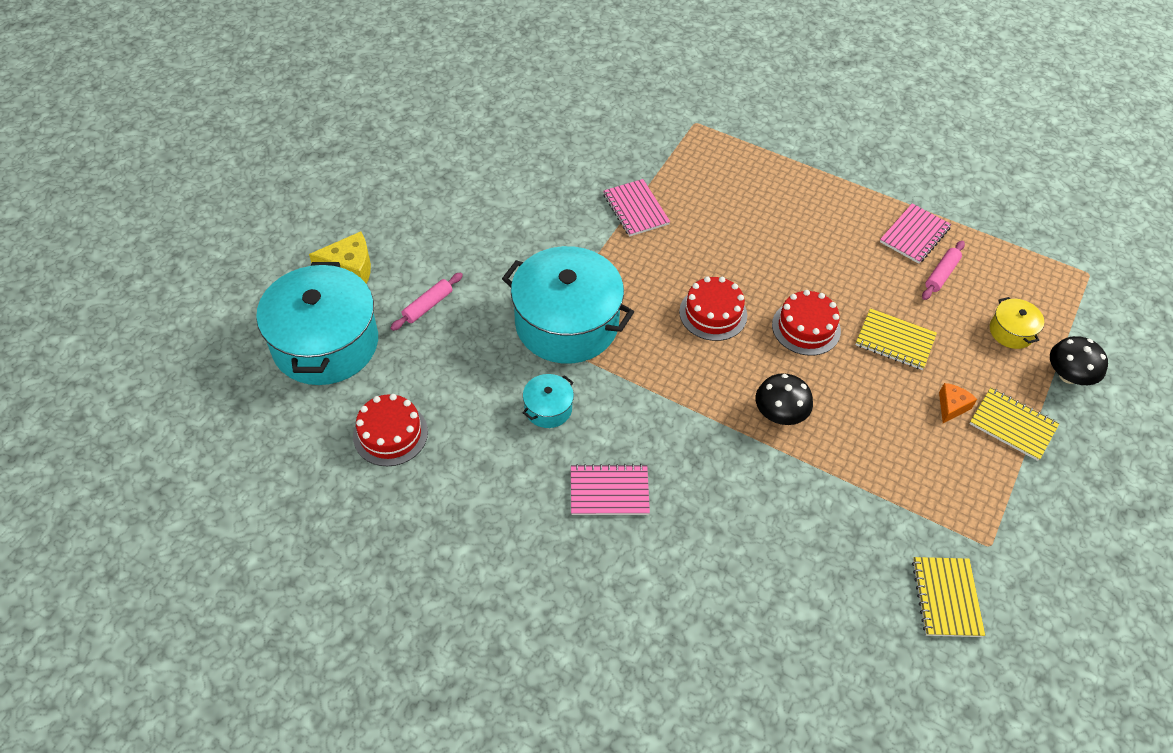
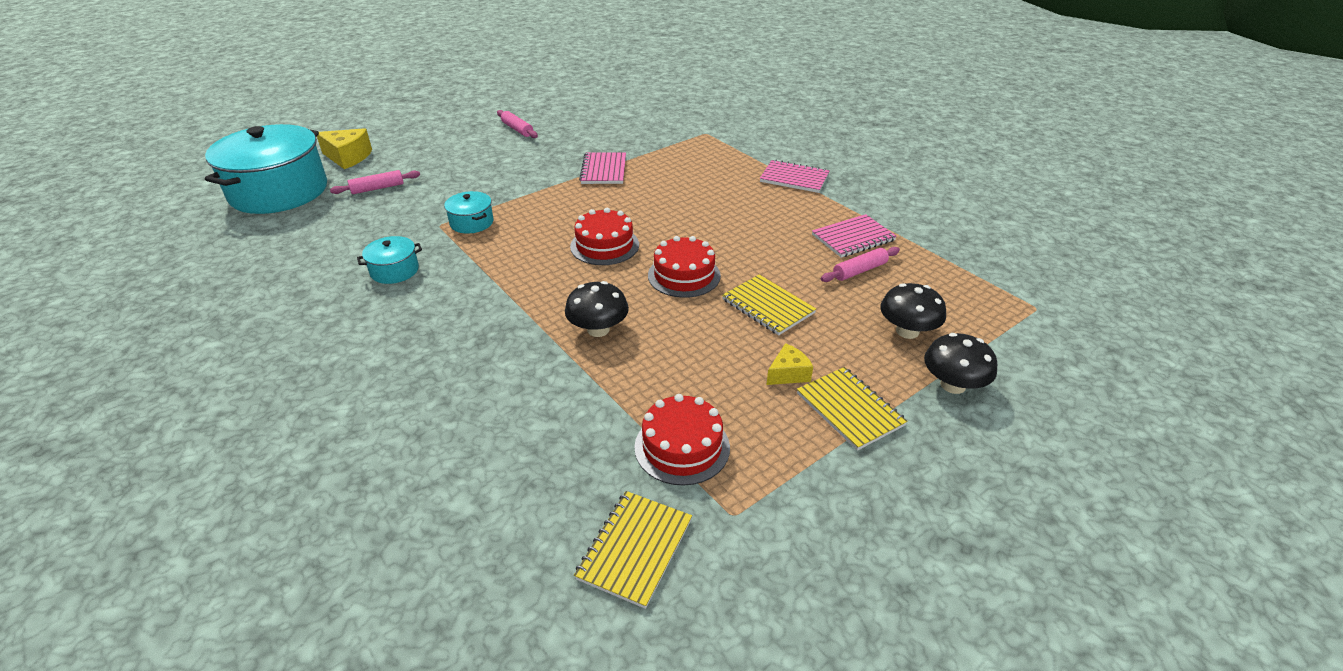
camera: 25 degrees right, 15 degrees down
(390, 434) = (255, 253): red cake -> red cake (682, 447)
(497, 170) = (517, 129): none -> pink rolling pin
(566, 323) = (471, 222): turquoise pot -> turquoise pot, size x0.44
(609, 491) = (380, 341): pink notebook -> pink notebook (794, 178)
(951, 407) = (788, 374): orange cheese -> yellow cheese
(1011, 331) = (907, 331): yellow pot -> black mushroom

